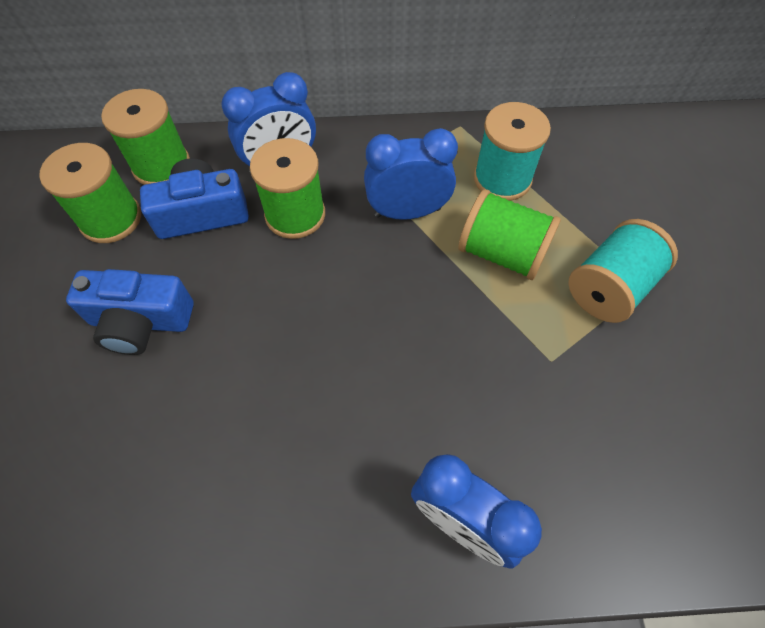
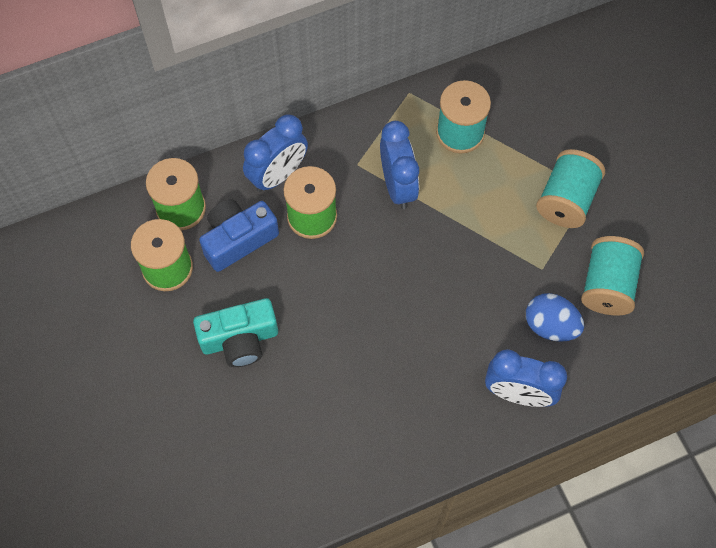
camera: 20 degrees left, 5 degrees up
(141, 321) = (240, 339): blue camera -> turquoise camera
(407, 212) = (398, 186): blue clock -> blue clock turned 105 degrees clockwise
(502, 253) = (481, 197): green spool -> none
(539, 440) = (550, 326): none -> blue egg
(636, 412) = (607, 285): none -> turquoise spool

